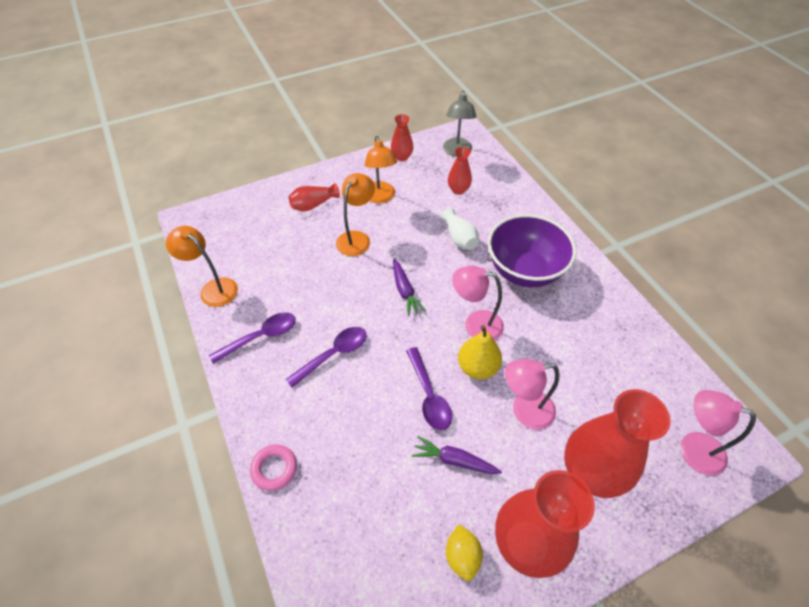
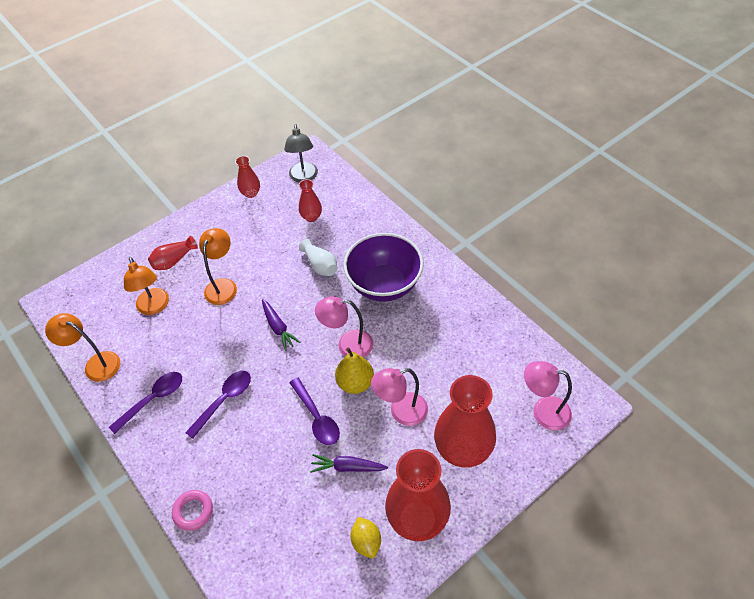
camera: 10 degrees left, 0 degrees up
(380, 197) = (238, 240): orange lamp -> orange lamp (154, 307)

